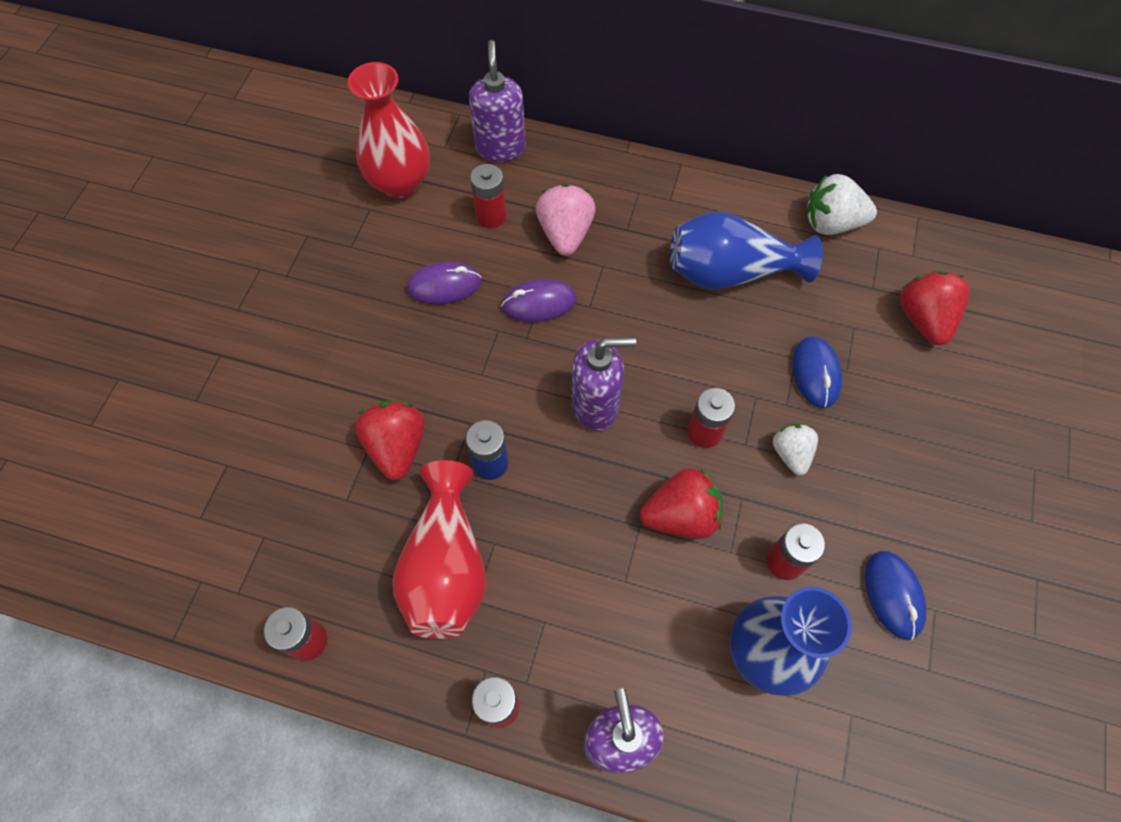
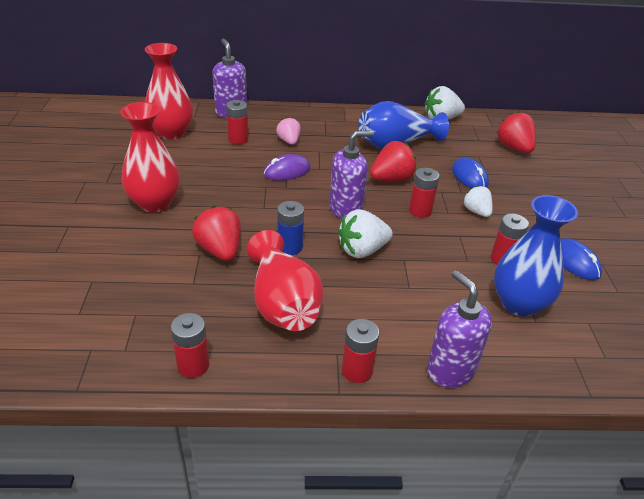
camera: 20 degrees left, 25 degrees down
(338, 333) = (155, 203): none -> red vase
(444, 286) = (221, 172): purple mouse -> none
(565, 234) = (289, 141): pink strawberry -> pink strawberry, size x0.65
(587, 494) = (362, 250): none -> white strawberry
(681, 515) = (427, 250): red strawberry -> red strawberry (391, 179)

